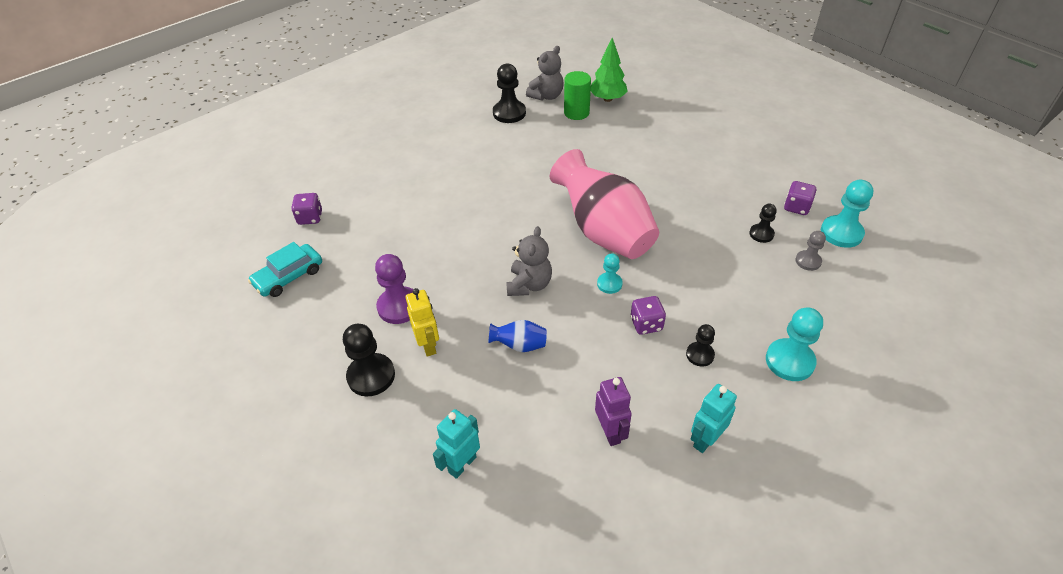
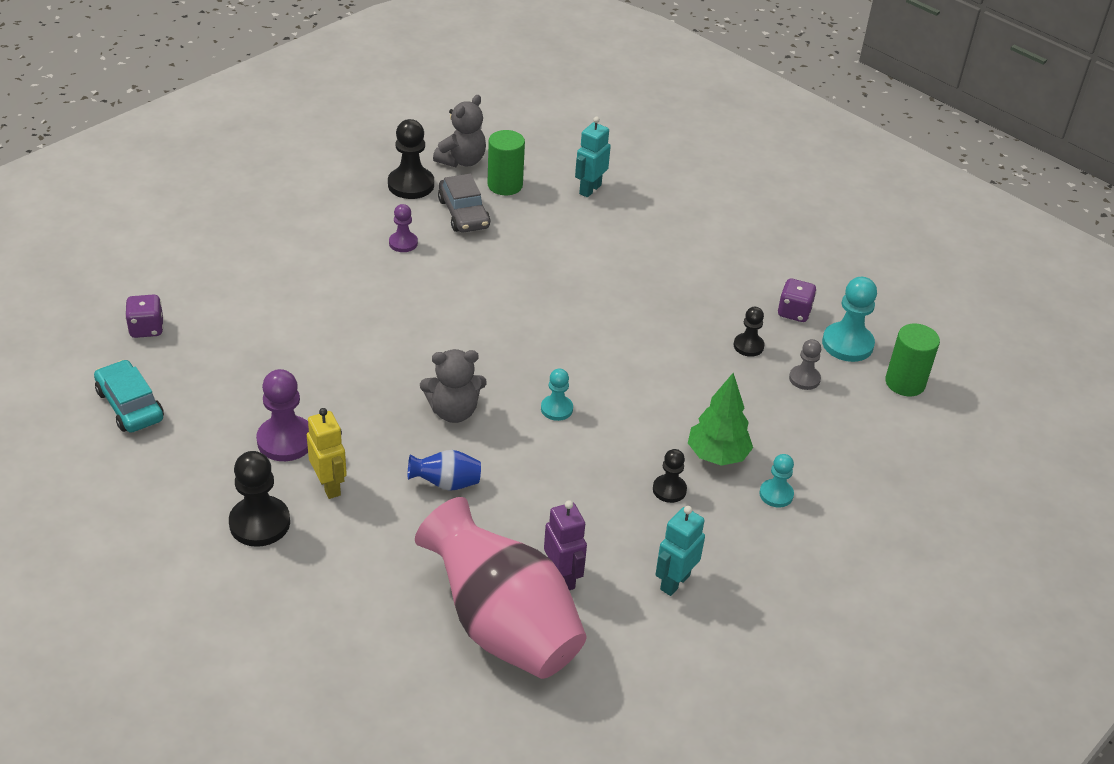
camera: 10 degrees left, 5 degrees down
(289, 276) = (130, 405): turquoise car -> turquoise car turned 105 degrees clockwise
(462, 464) = (385, 617): turquoise robot -> turquoise robot (590, 189)
(500, 155) = (403, 243): none -> purple pawn
(529, 285) = (453, 411): grey teddy bear -> grey teddy bear turned 75 degrees clockwise
(545, 133) = (463, 213): none -> grey car
(604, 232) = (548, 345): pink vase -> pink vase (502, 625)
(607, 99) = (547, 166): green tree -> green tree (717, 456)
(646, 324) = (603, 456): purple dice -> none
(789, 361) = (776, 494): turquoise pawn -> turquoise pawn, size x0.59
(891, 265) = (905, 383): none -> green cylinder

